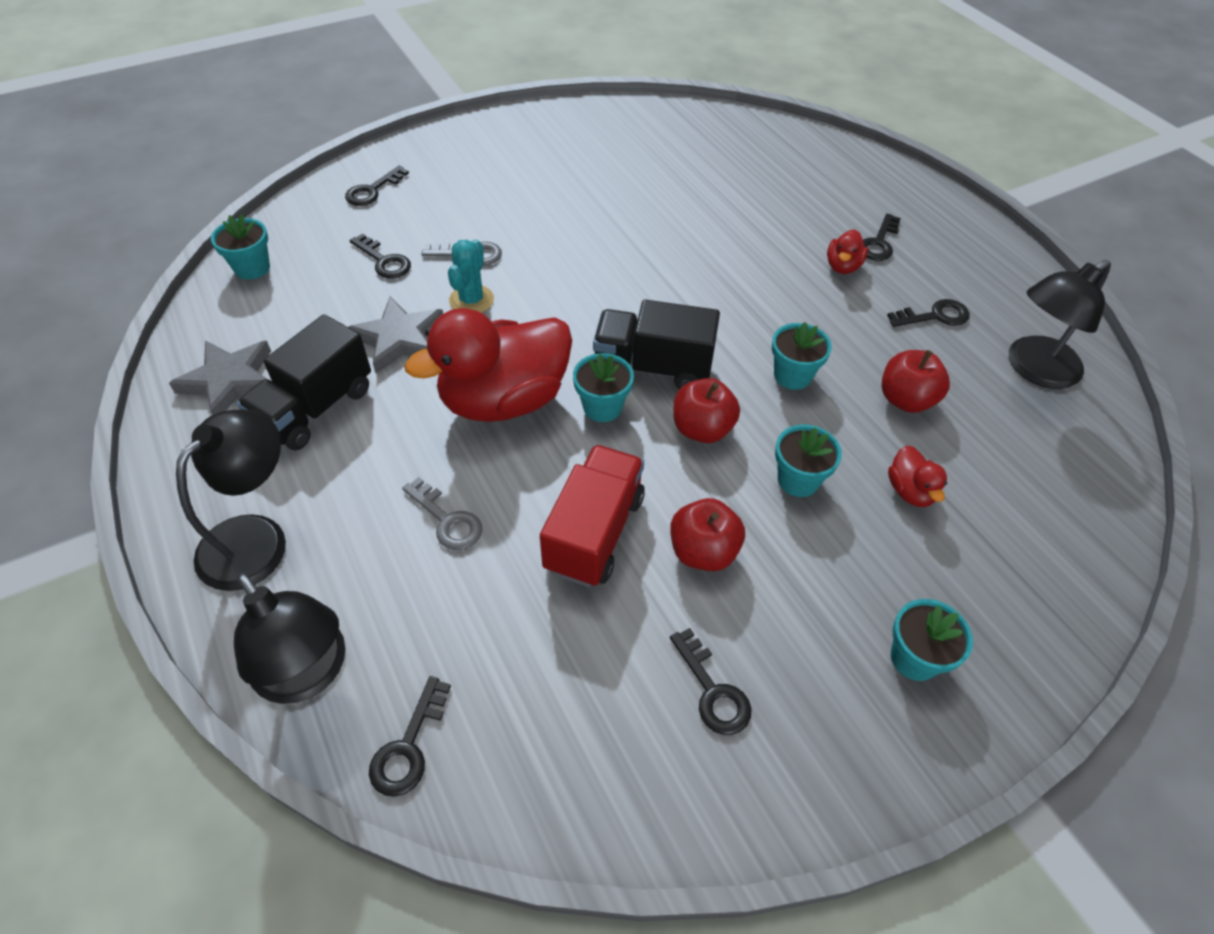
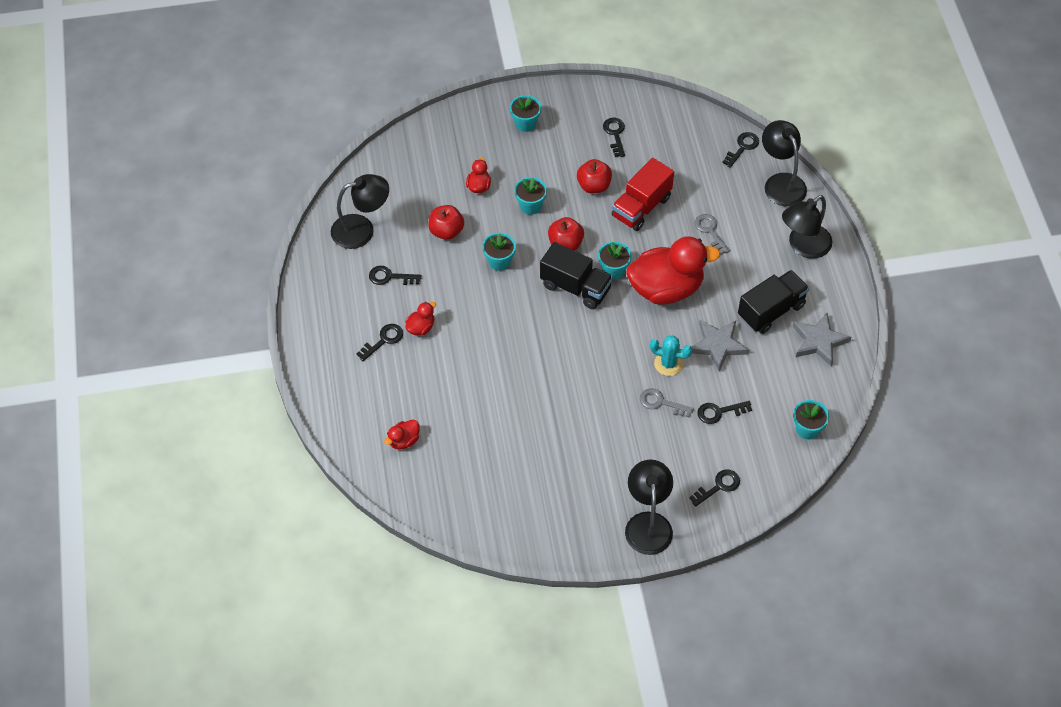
camera: 160 degrees left, 5 degrees up
(384, 261) = (719, 412): black key -> black key turned 75 degrees counterclockwise
(454, 146) = (648, 523): none -> black lamp
(471, 300) = (668, 364): turquoise cactus -> turquoise cactus turned 75 degrees clockwise
(775, 158) = (404, 441): none -> red duck

